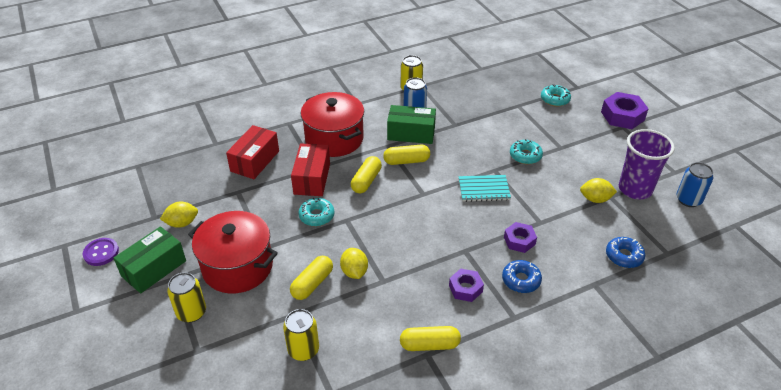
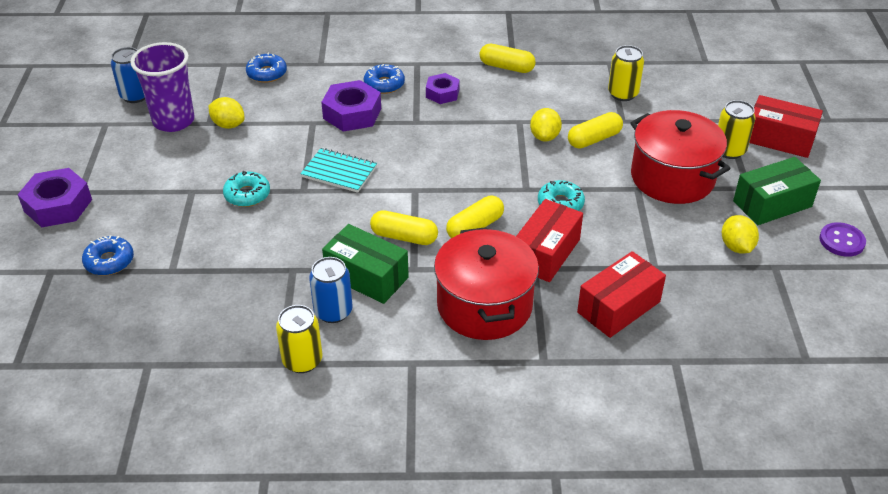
camera: 155 degrees left, 0 degrees up
(144, 343) = (779, 139): none -> red box
(182, 223) = (736, 247): yellow lemon -> yellow lemon turned 75 degrees clockwise
(519, 241) = (352, 113): purple nut -> purple nut, size x1.61
(555, 99) = (109, 261): turquoise donut -> blue donut

